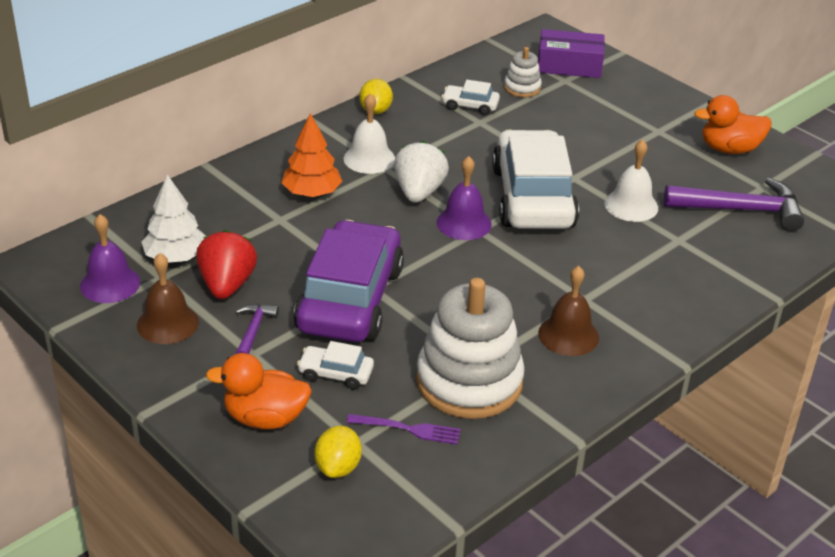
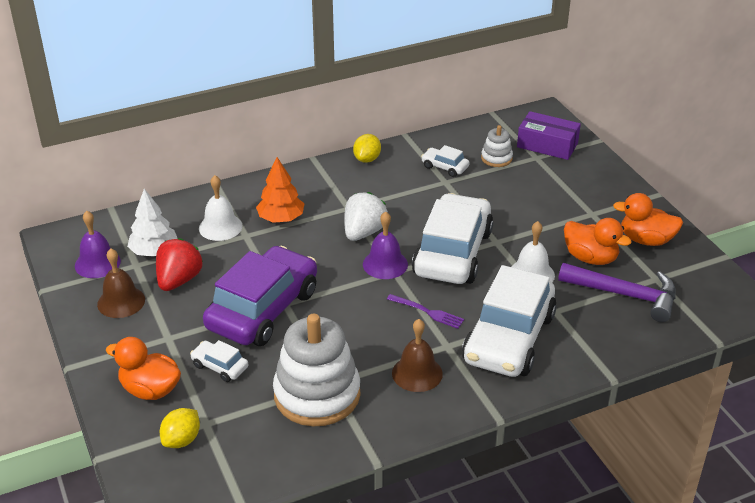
camera: 20 degrees right, 0 degrees up
(253, 330) = (179, 320): purple hammer -> none
(369, 158) = (340, 198): white bell -> white bell (220, 227)
(408, 429) = (249, 422): purple fork -> purple fork (427, 312)
(646, 278) = (508, 338): none -> white car
(683, 177) = (590, 258): none -> orange duck

